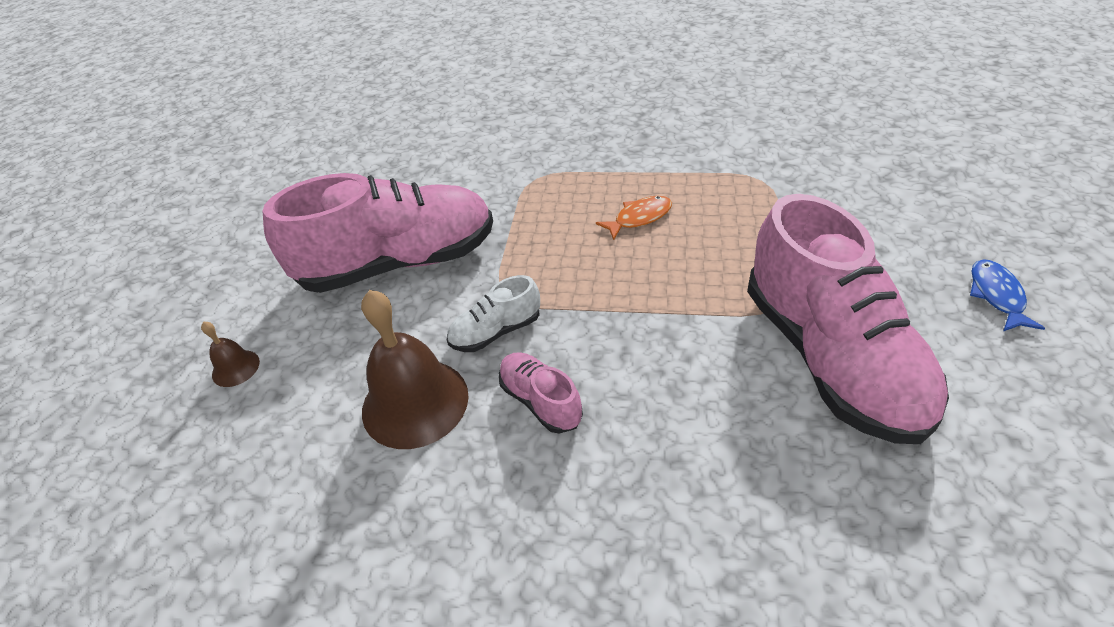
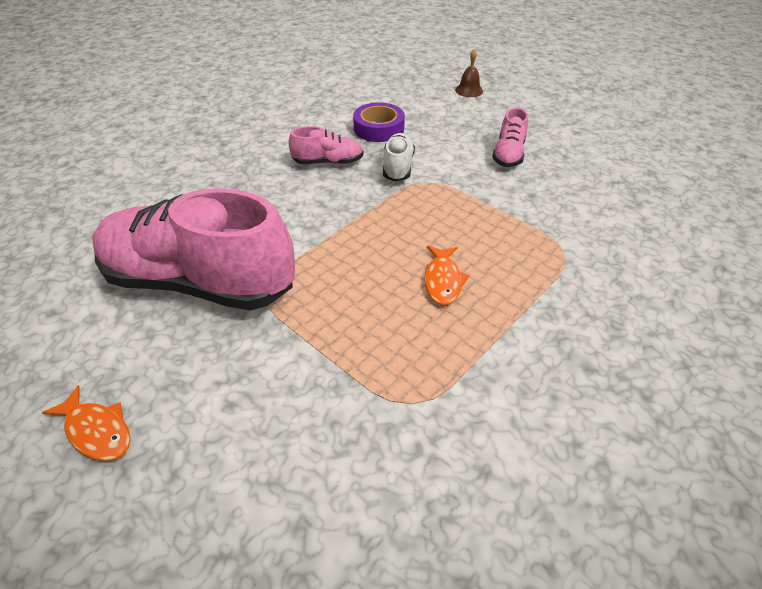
camera: 120 degrees right, 0 degrees up
(399, 263) = (508, 154): pink shoe -> pink shoe, size x0.44
(415, 402) = (378, 128): brown bell -> purple tape
(996, 295) = (97, 430): blue fish -> orange fish

